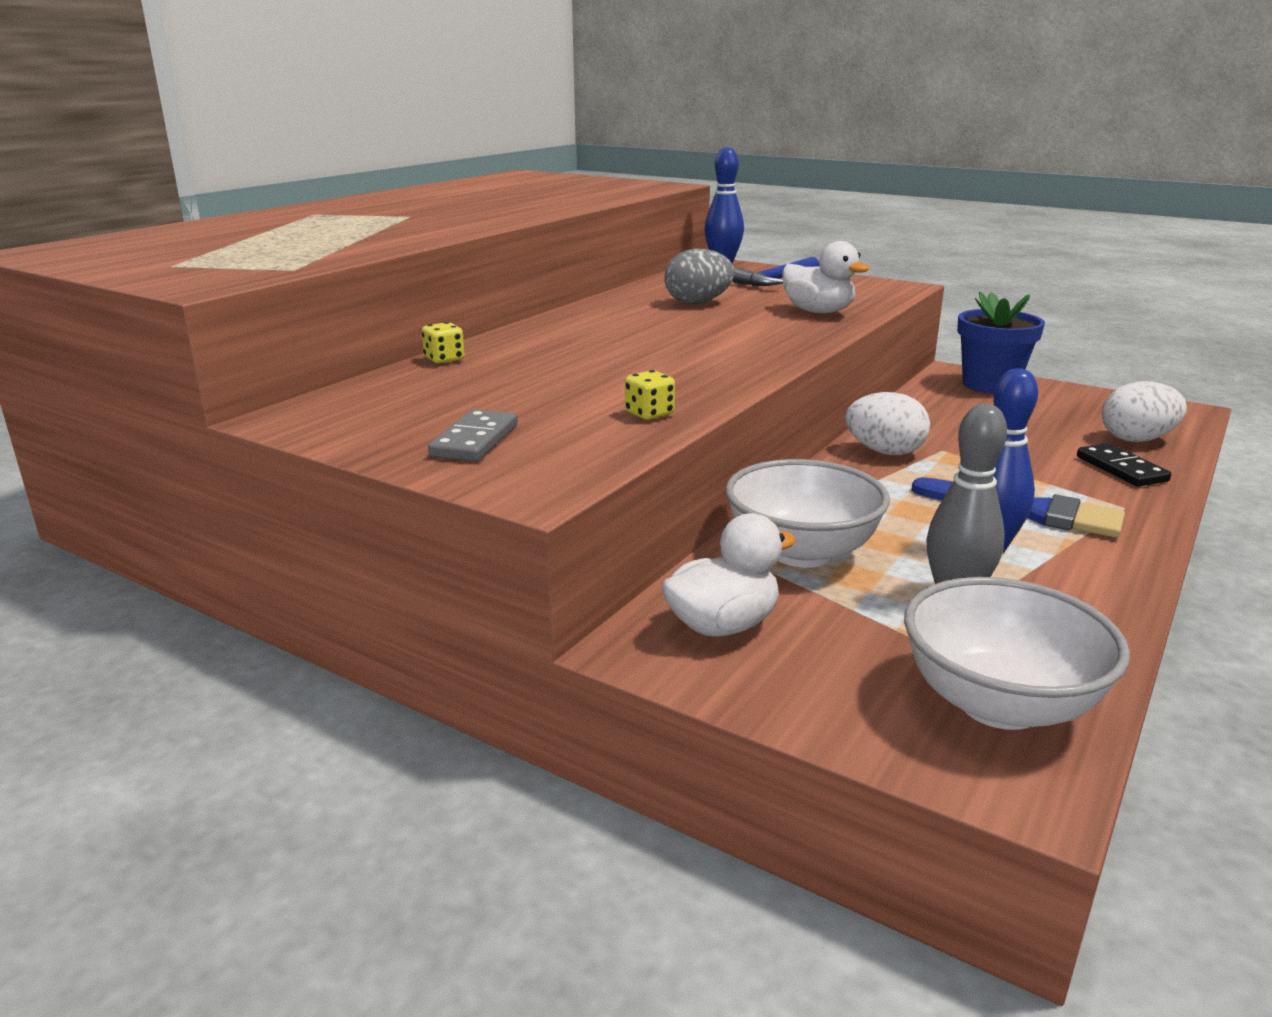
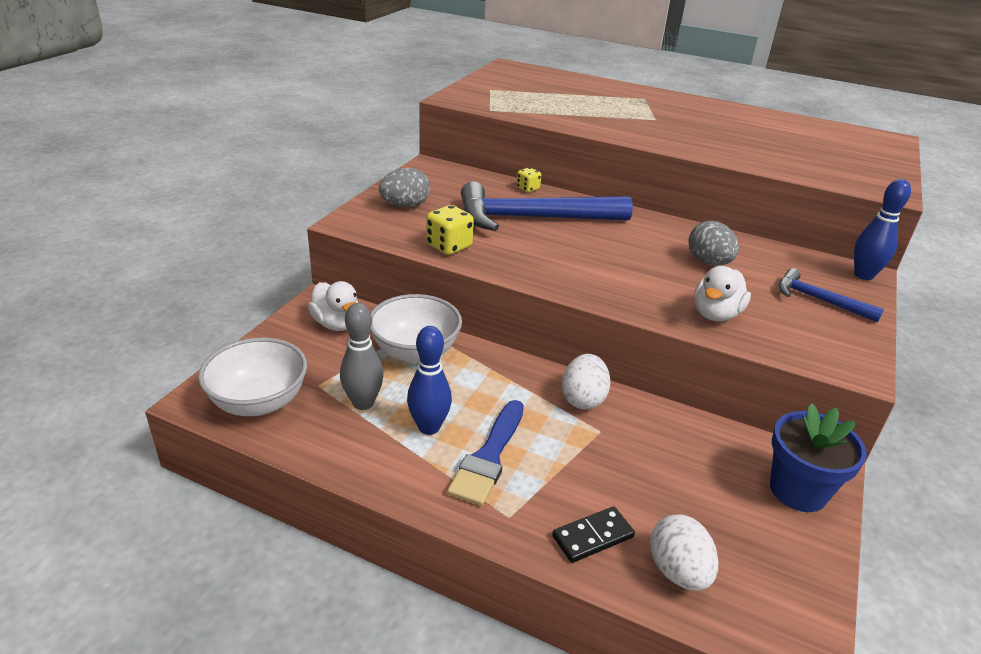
camera: 80 degrees right, 10 degrees up
(474, 440) = (405, 205): grey domino -> grey egg
(557, 363) = (533, 218): none -> blue hammer
(649, 414) = (449, 246): yellow dice -> yellow dice, size x1.66

